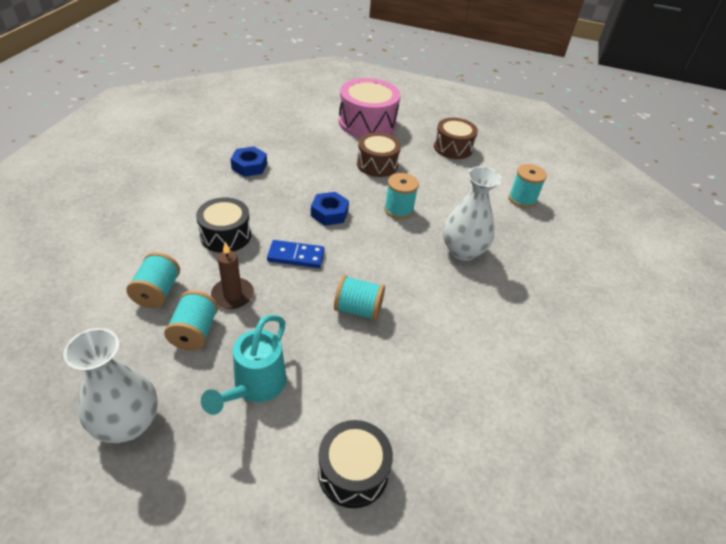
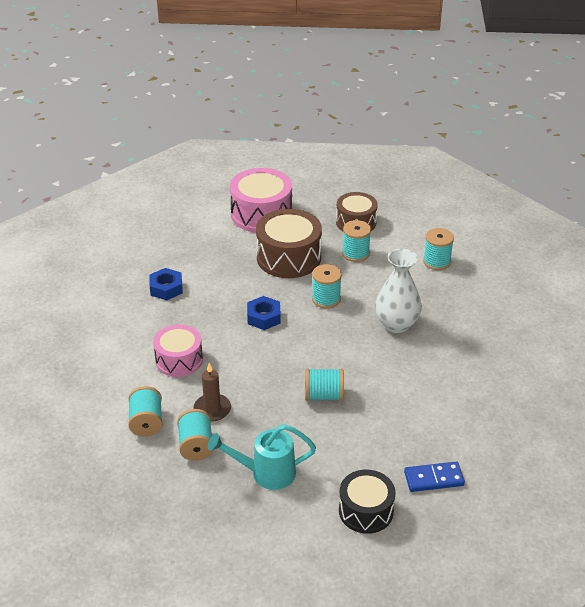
camera: 10 degrees left, 5 degrees down
(128, 424) = (181, 521): white vase -> none
(225, 235) = (179, 360): black drum -> pink drum
(255, 387) = (266, 473): turquoise watering can -> turquoise watering can turned 75 degrees clockwise
(296, 256) = (251, 363): blue domino -> blue domino (433, 478)
(377, 164) = (289, 257): brown drum -> brown drum, size x1.53
(443, 174) = (355, 253): none -> turquoise spool

